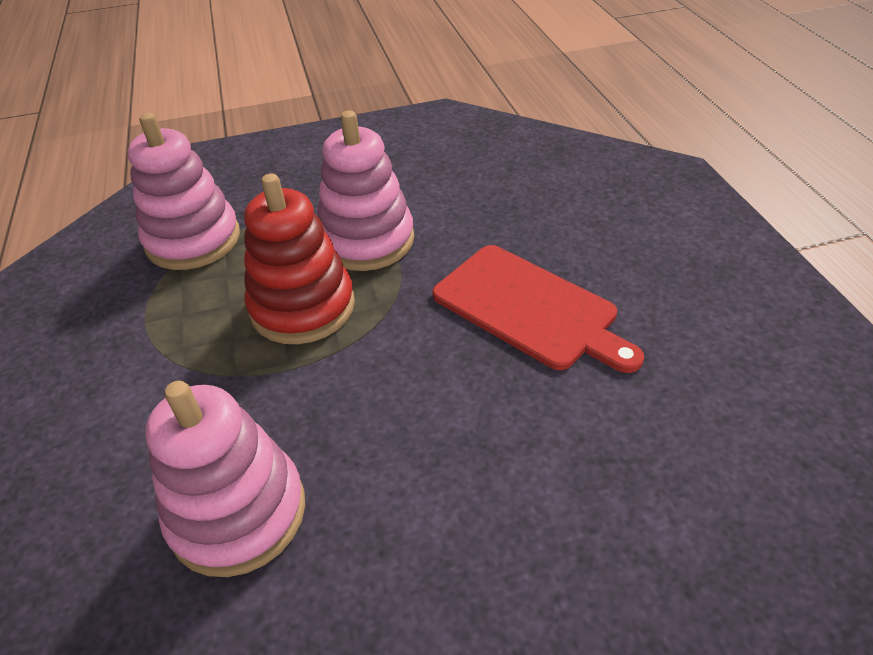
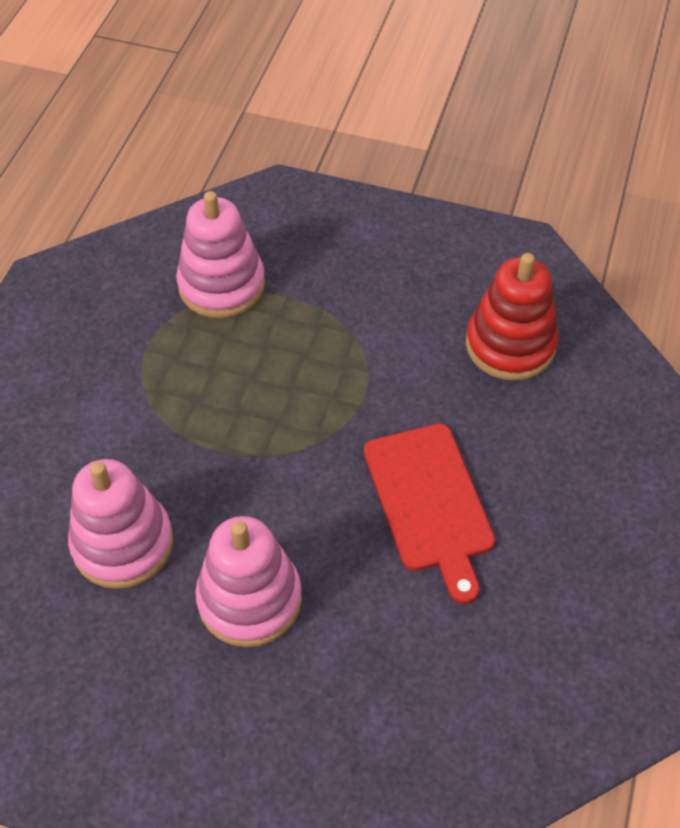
camera: 30 degrees right, 10 degrees up
(302, 307) = (262, 401): red stacking toy -> red stacking toy (510, 345)
(367, 240) = (354, 361): pink stacking toy -> pink stacking toy (249, 599)

